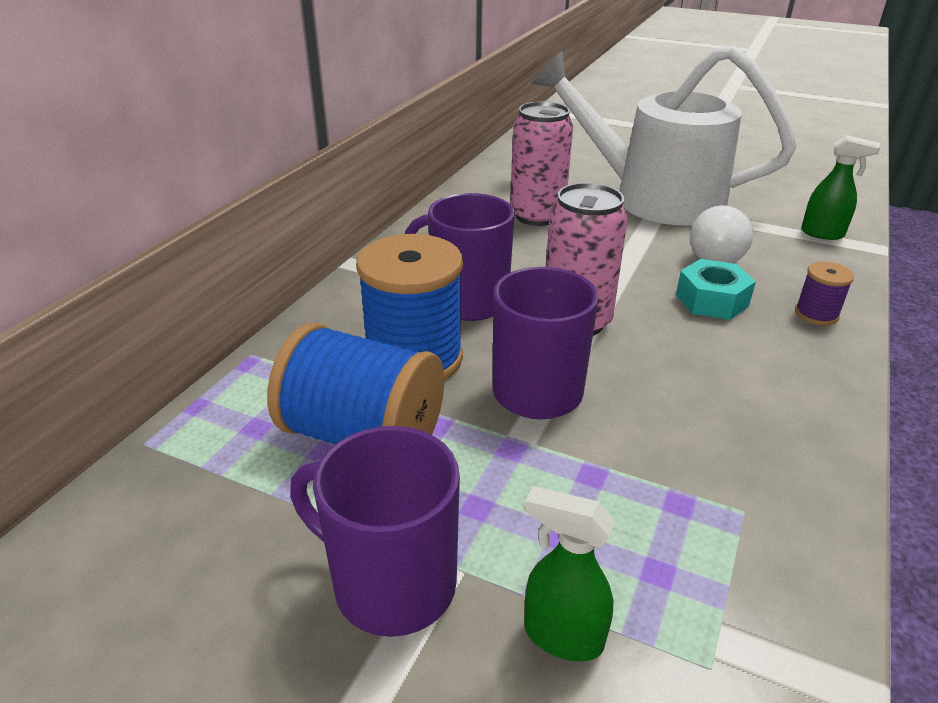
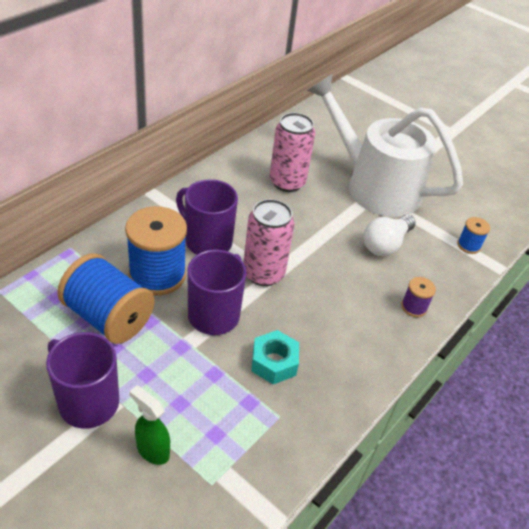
camera: 10 degrees right, 10 degrees up
(711, 300) = (356, 279): turquoise nut -> turquoise nut (274, 362)
(823, 234) = (468, 245): green spray bottle -> blue spool

